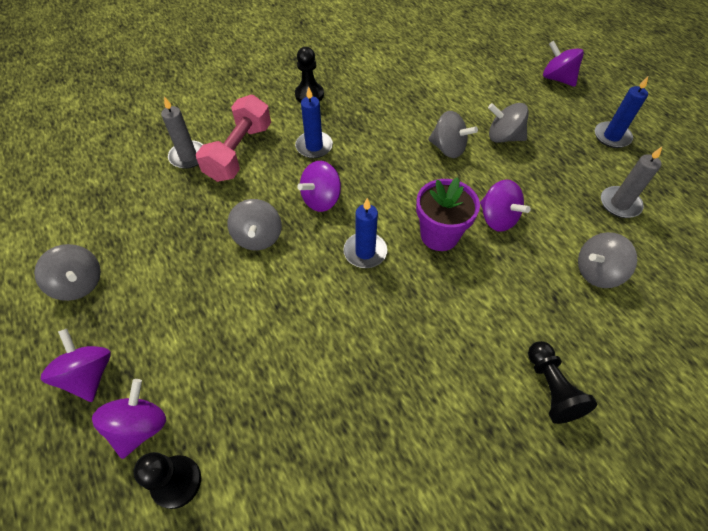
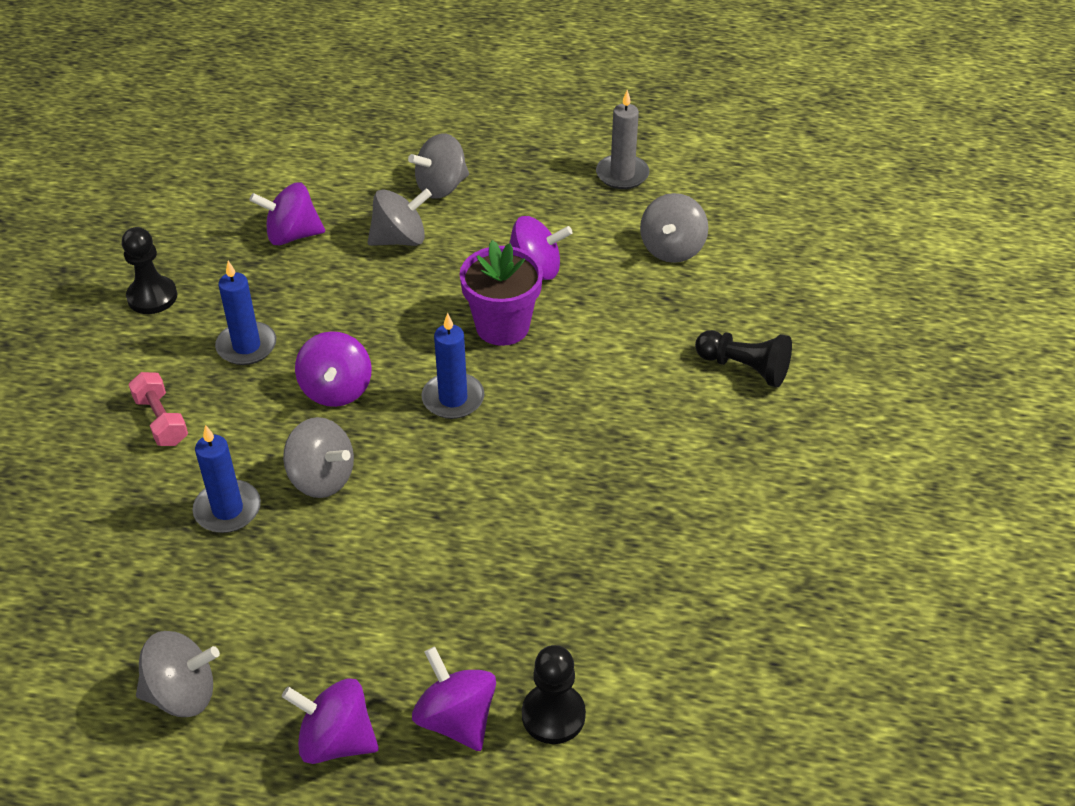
camera: 50 degrees left, 10 degrees down
(188, 156) = (99, 475): grey candle -> none
(239, 152) = (161, 420): pink dumbbell -> pink dumbbell, size x0.55
(557, 78) = (417, 87): purple spinning top -> purple spinning top (292, 235)
(611, 136) = (542, 114): blue candle -> blue candle (227, 509)

